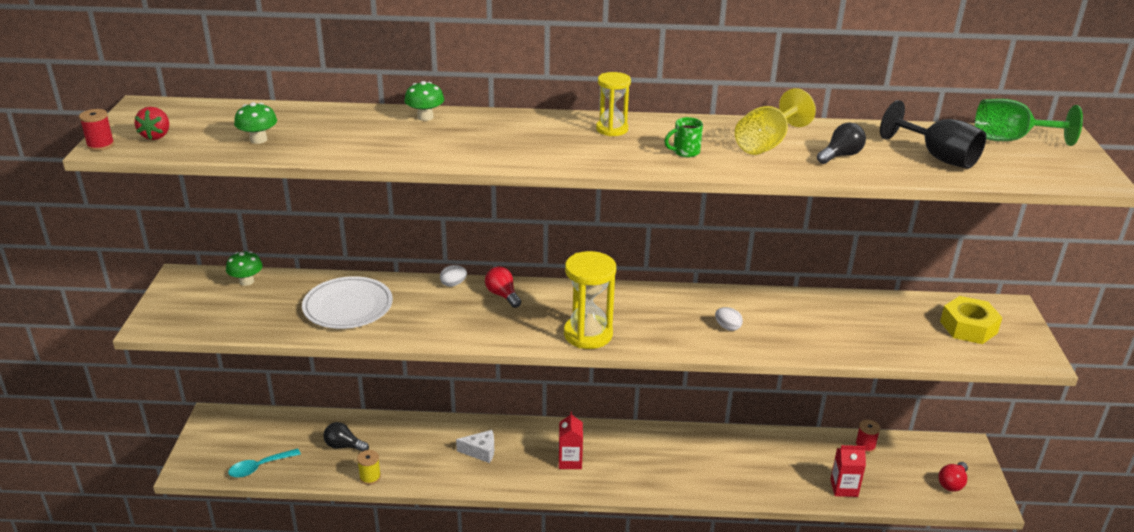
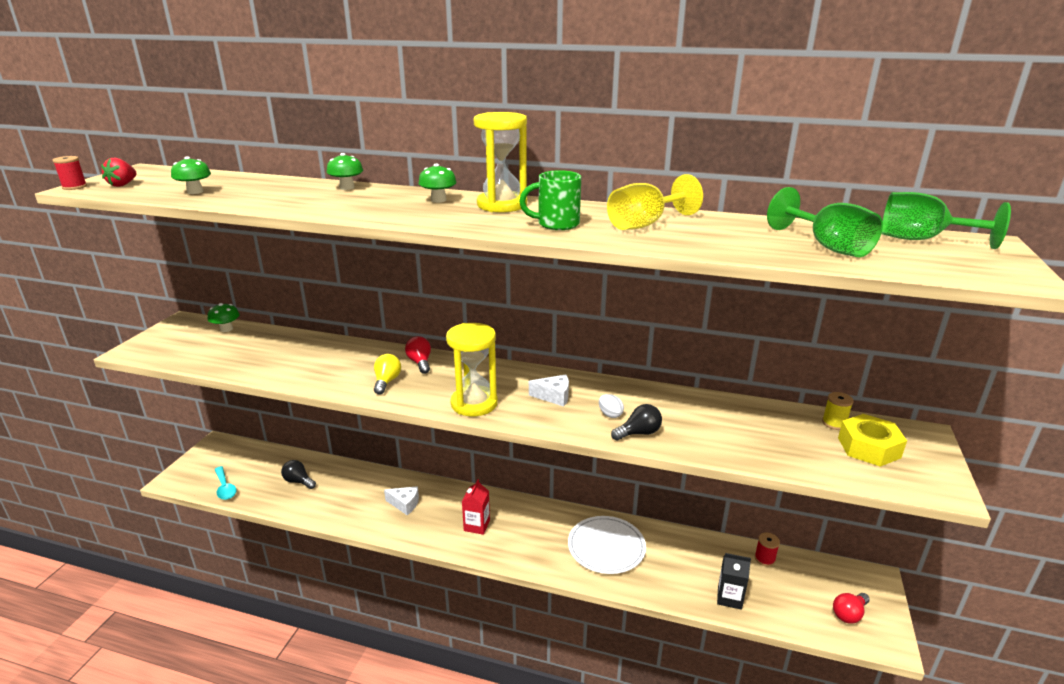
camera: 15 degrees right, 5 degrees down
(259, 467) = (225, 488): turquoise spoon -> turquoise spoon turned 105 degrees counterclockwise
(348, 306) = (288, 356): white plate -> white plate (606, 547)
(370, 477) = (304, 511): yellow spool -> yellow spool (834, 423)
(453, 284) = (385, 349): white egg -> none
(481, 322) = (387, 382): none -> yellow light bulb
(541, 128) = (438, 200): none -> green mushroom
(612, 129) = (502, 205): yellow hourglass -> yellow hourglass, size x1.62
(663, 315) = (554, 396): none -> white cheese
(685, 152) = (556, 224): green mug -> green mug, size x1.53
(840, 156) = (717, 238): black light bulb -> black light bulb (639, 433)
(844, 488) = (729, 597): red carton -> black carton
(938, 157) = (828, 247): black goblet -> green goblet

